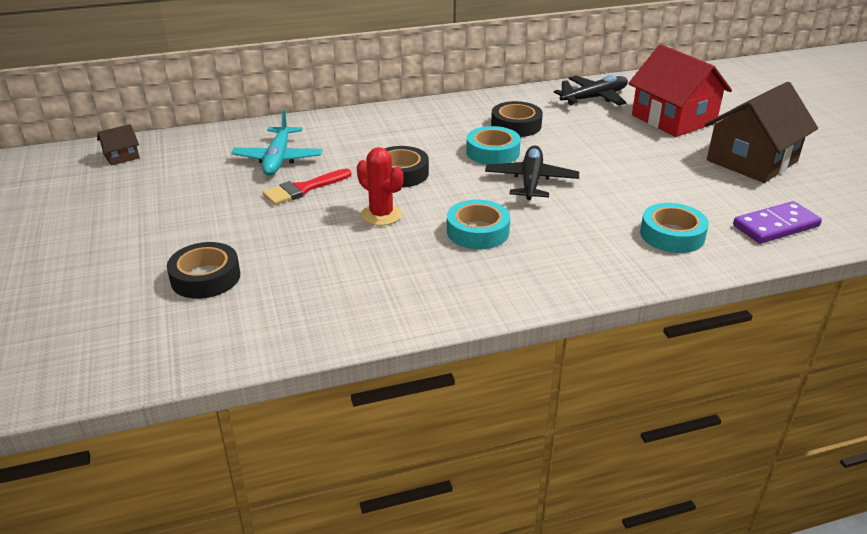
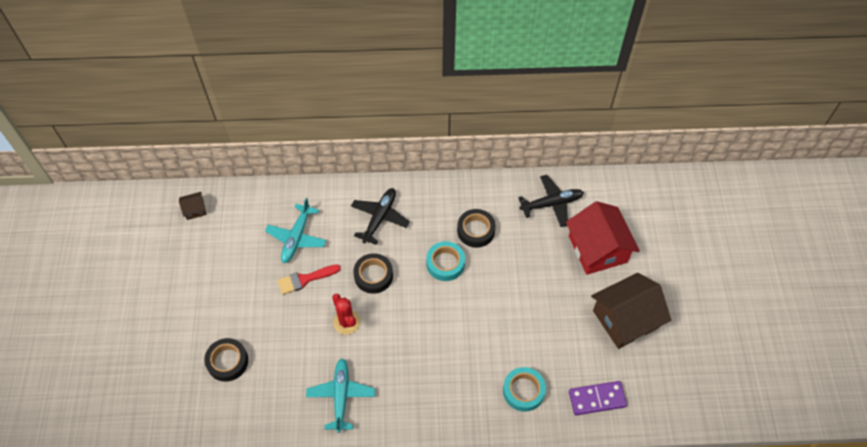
camera: 15 degrees right, 25 degrees up
(406, 282) = (341, 396): none -> turquoise plane
(477, 231) = (401, 356): turquoise tape -> none
(531, 181) = (458, 307): black plane -> black plane (379, 218)

